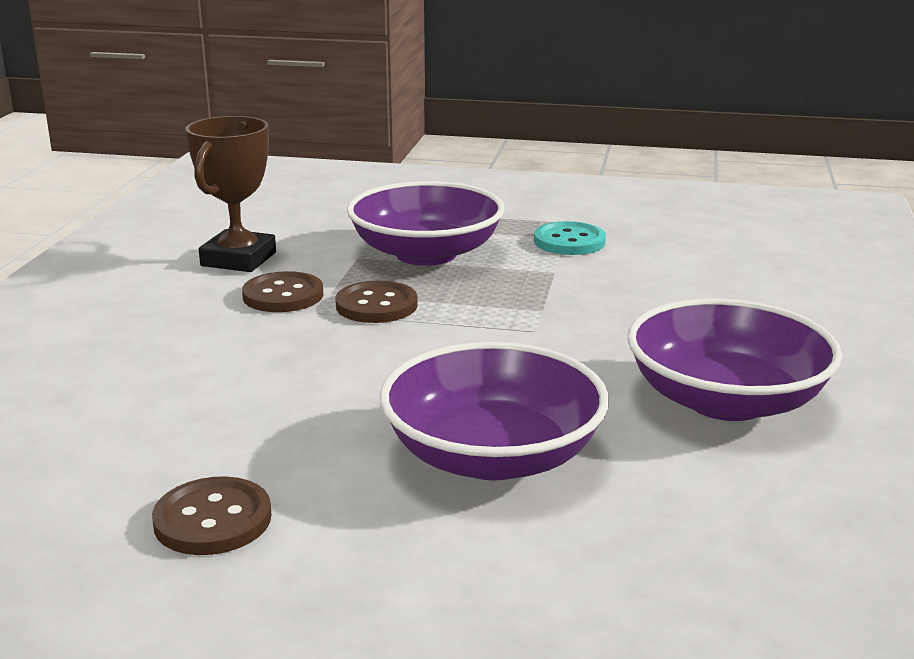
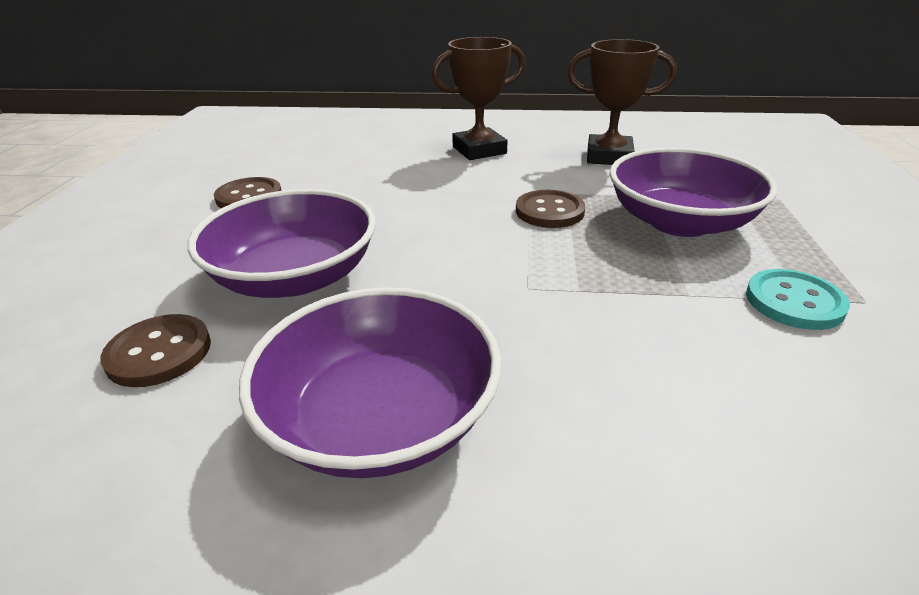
camera: 85 degrees right, 10 degrees up
(150, 330) = (479, 150): none -> brown trophy
(283, 295) = (551, 178): brown button -> brown button (159, 352)

